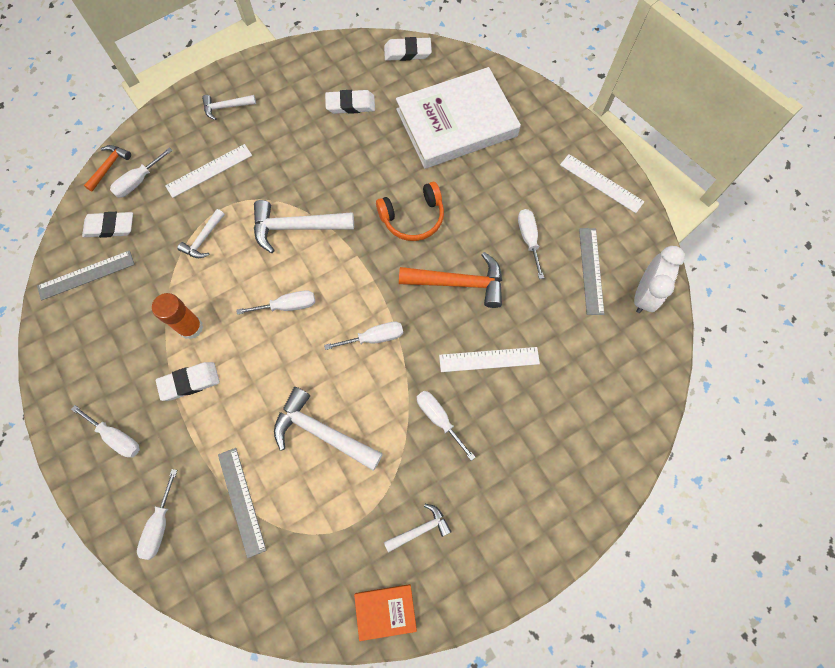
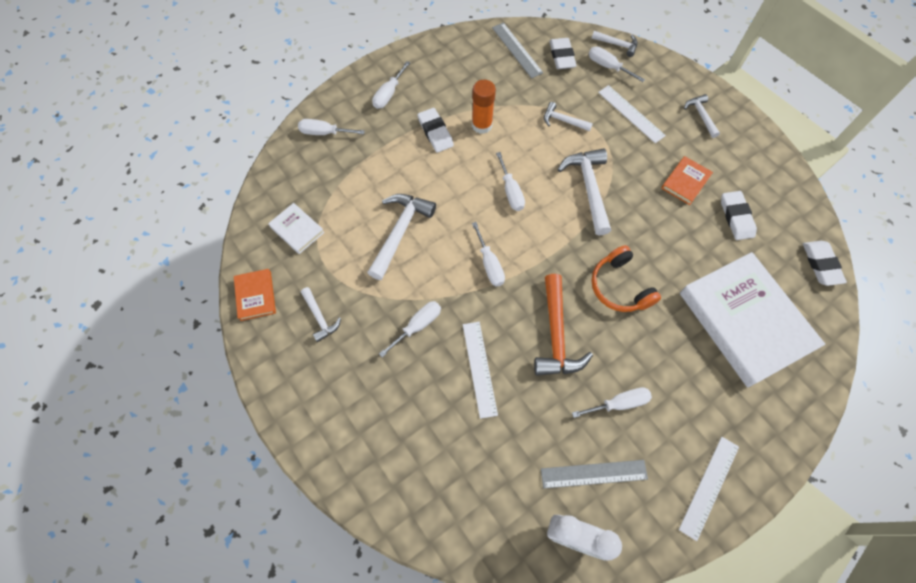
camera: 85 degrees right, 5 degrees down
(109, 166) = (617, 45): orange hammer -> white hammer
(241, 501) = (342, 182): grey ruler -> none
(301, 560) = (297, 230): none -> white book
(304, 138) = (685, 182): none -> orange book

